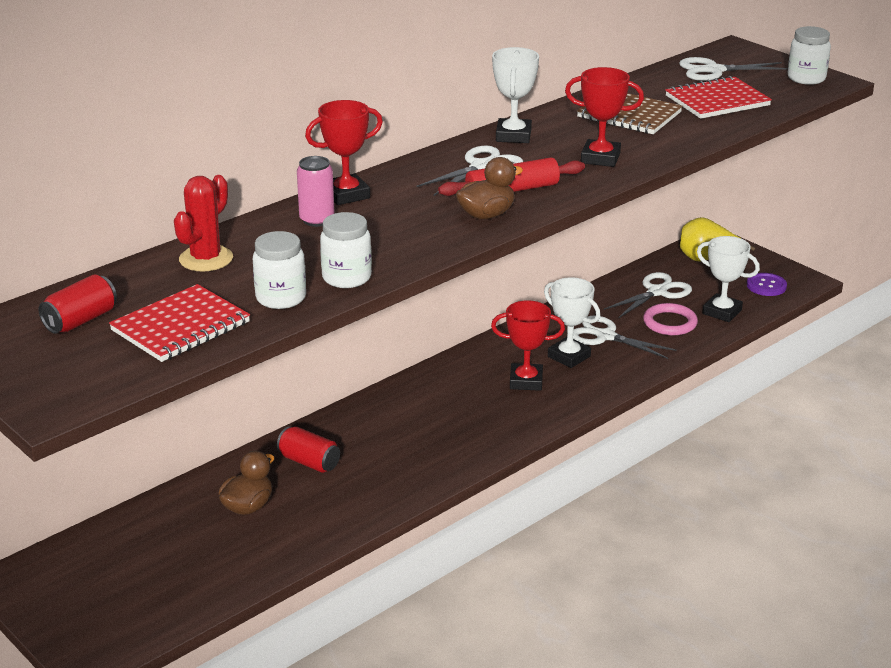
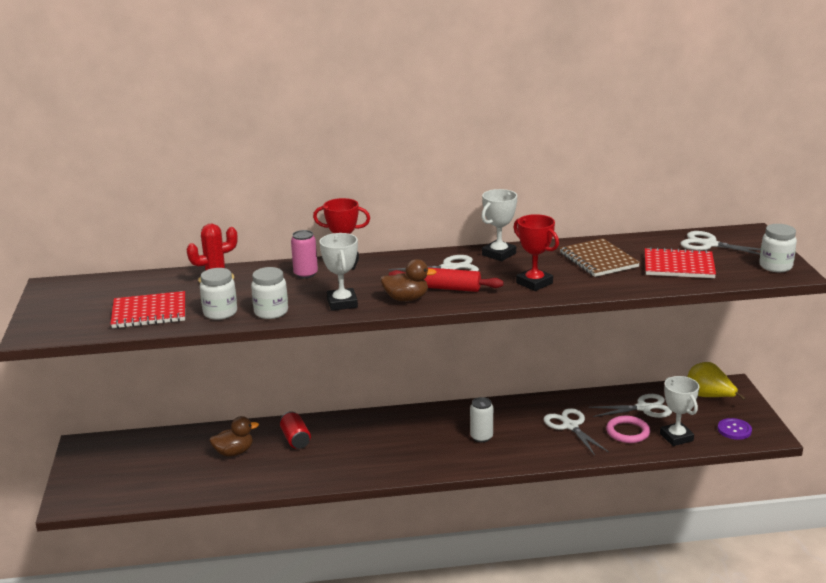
camera: 35 degrees right, 5 degrees down
(81, 320) = (110, 294): red can -> none
(526, 381) = (481, 437): red trophy -> white can
(569, 356) = (529, 431): white trophy -> white trophy (342, 303)

